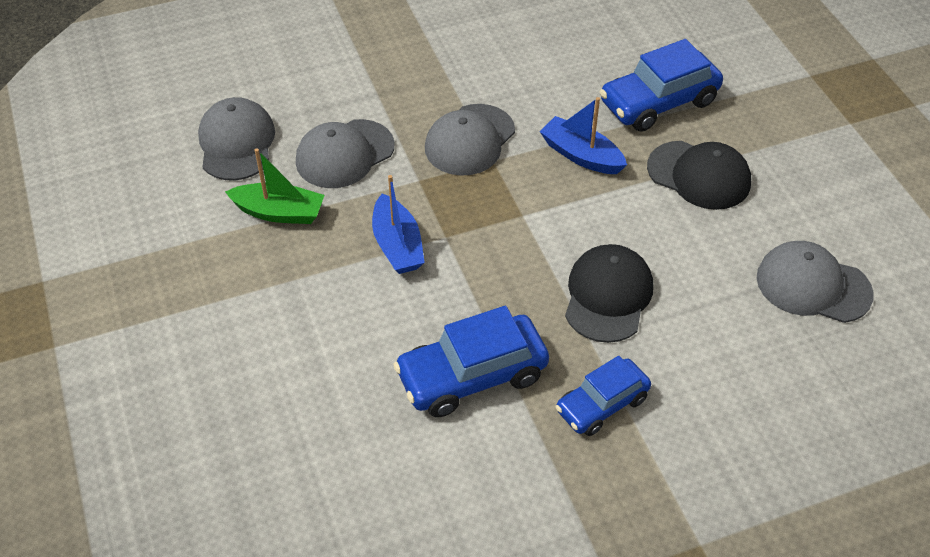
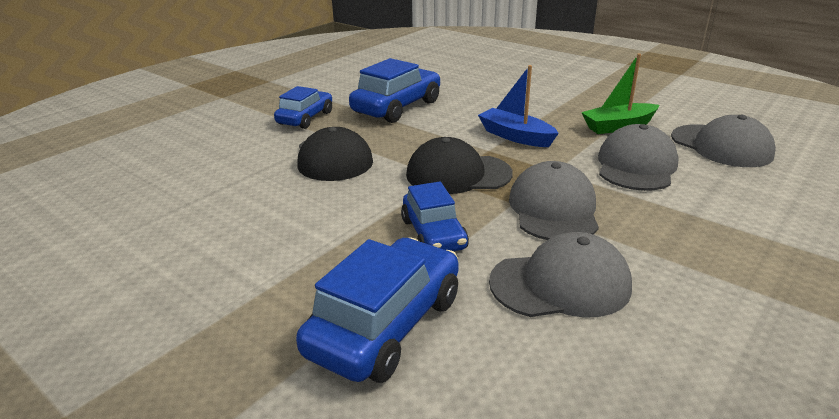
camera: 150 degrees right, 20 degrees down
(581, 155) = (433, 234): blue boat -> blue car
(699, 175) = (291, 260): black cap -> black cap (458, 174)
(813, 285) = (145, 212): grey cap -> grey cap (560, 284)

